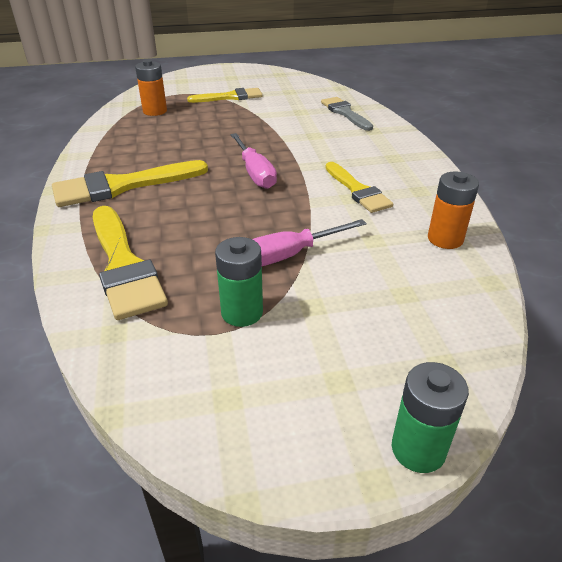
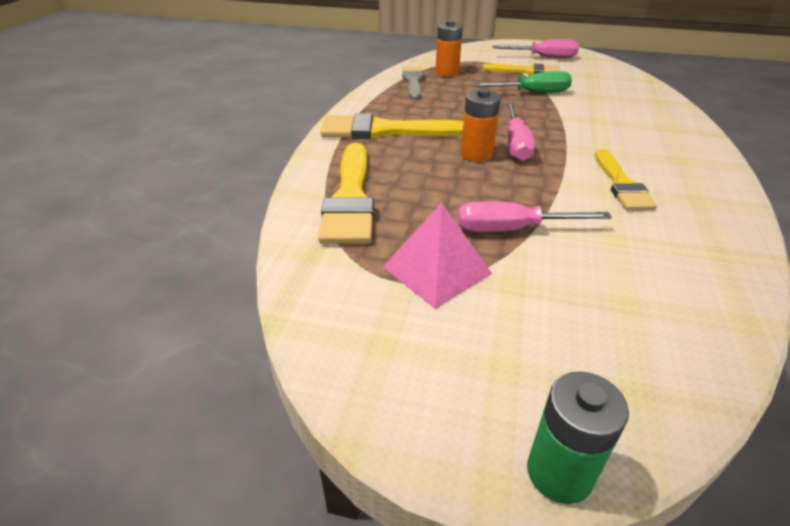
camera: 25 degrees right, 0 degrees up
(240, 80) = (544, 57): none -> pink screwdriver
(242, 312) = (436, 270): green battery -> pink pyramid
(246, 118) = (532, 93): none -> green screwdriver
(345, 113) = (645, 105): grey brush -> grey brush (413, 81)
(445, 239) = (706, 259): orange battery -> orange battery (476, 154)

